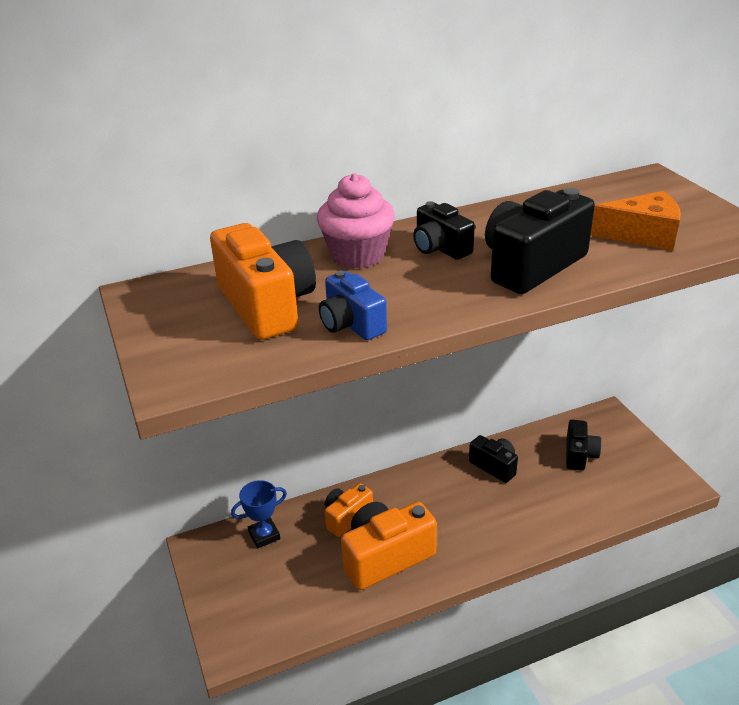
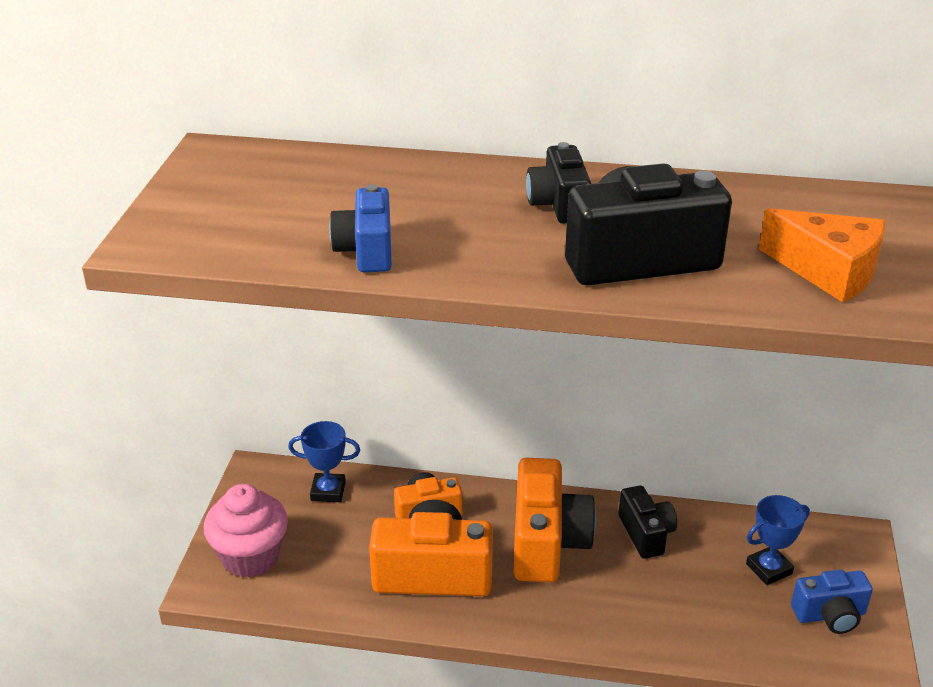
camera: 30 degrees right, 0 degrees up
(266, 305) = (309, 203): orange camera -> orange camera (547, 542)
(357, 255) = (460, 183): pink cupcake -> pink cupcake (250, 556)
(579, 455) = (769, 569): black camera -> blue trophy
(633, 467) = (830, 615): none -> blue camera

